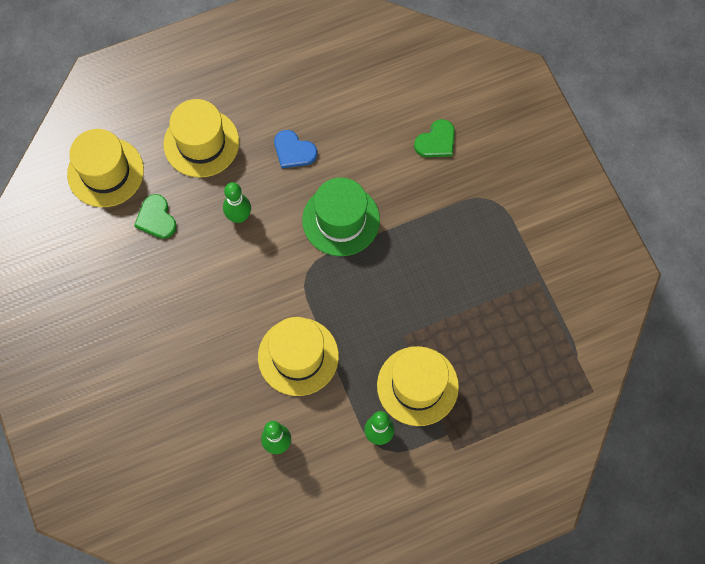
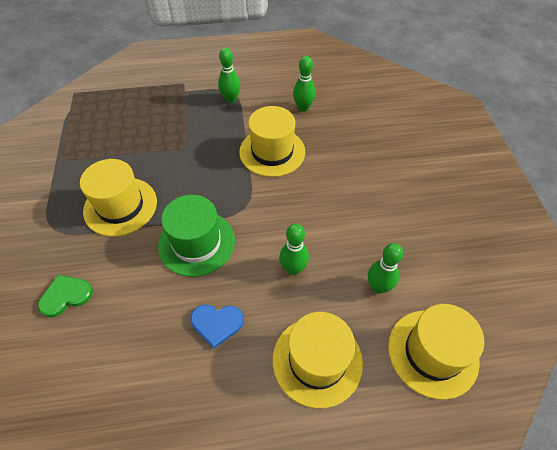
camera: 165 degrees left, 15 degrees down
(156, 218) = (378, 287): green heart -> green bowling pin
(293, 151) = (217, 324): blue heart -> blue heart turned 135 degrees clockwise
(417, 386) = (190, 118): yellow hat -> yellow hat (120, 206)

